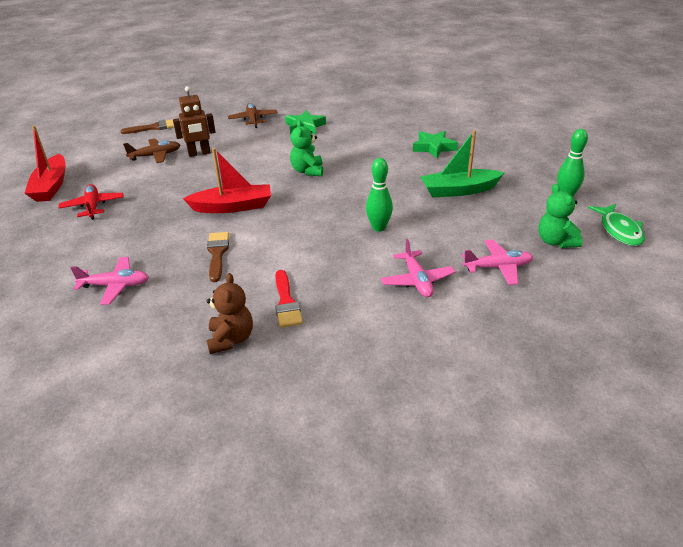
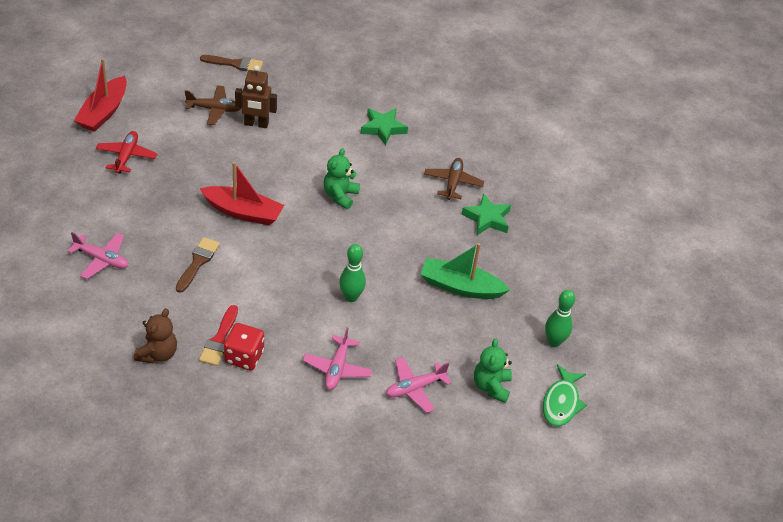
camera: 20 degrees right, 10 degrees up
(253, 120) = (339, 94): brown plane -> brown plane (453, 183)
(322, 306) = (244, 357): none -> red dice
(498, 267) = (415, 388): pink plane -> pink plane turned 135 degrees clockwise

